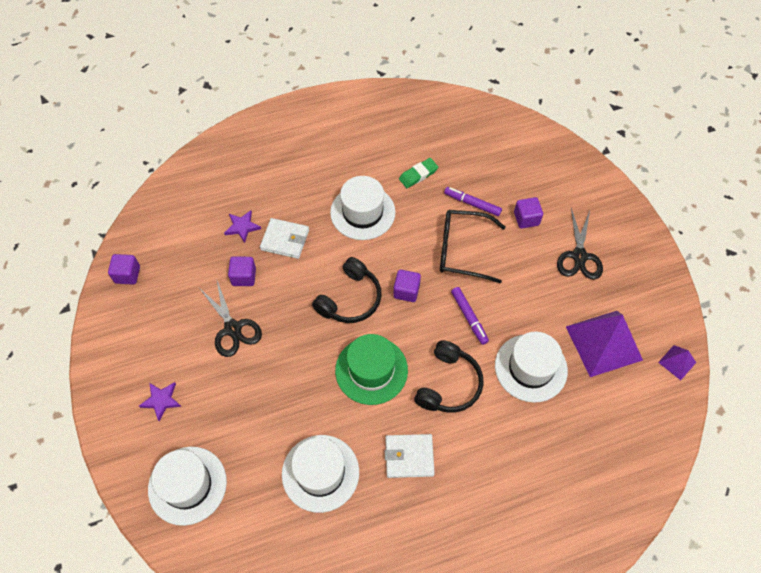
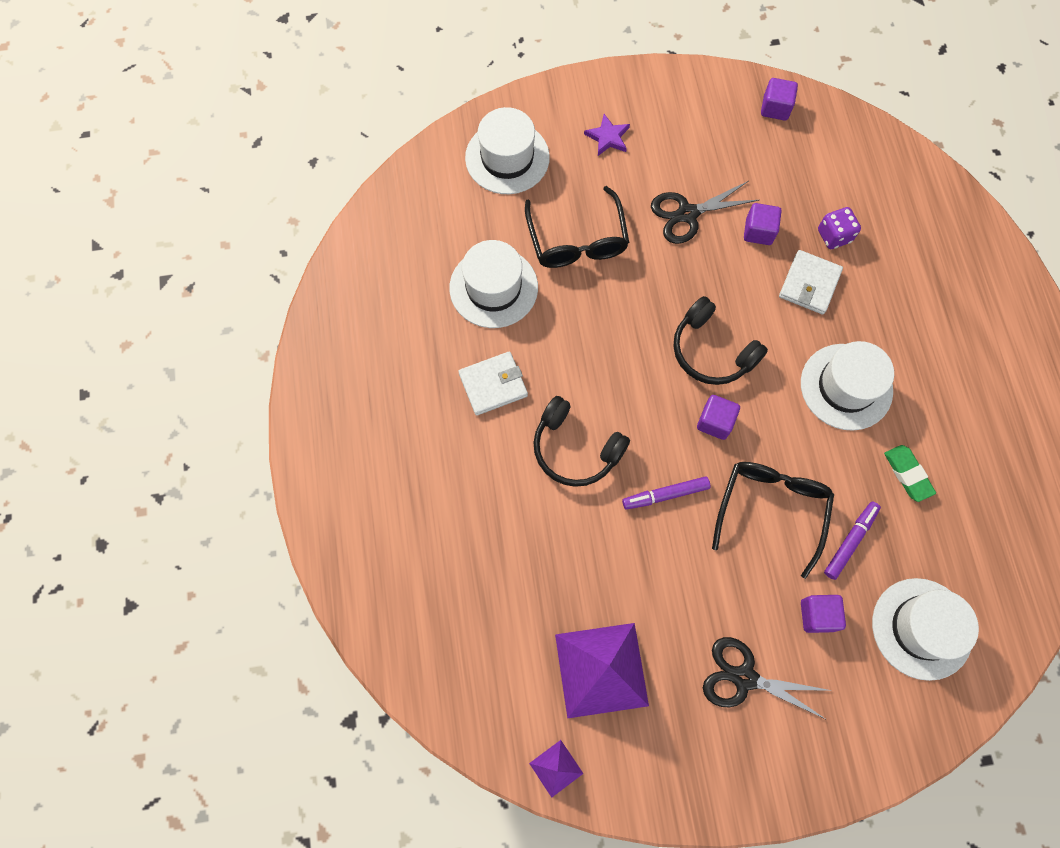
camera: 100 degrees right, 10 degrees up
(242, 227) = (834, 236): purple star -> purple dice
(266, 411) = (577, 240): none -> black glasses
(371, 370) = (609, 361): green hat -> none
(409, 456) = (493, 385): white wallet -> white wallet turned 60 degrees clockwise
(531, 368) = (580, 558): white hat -> white hat (921, 628)

